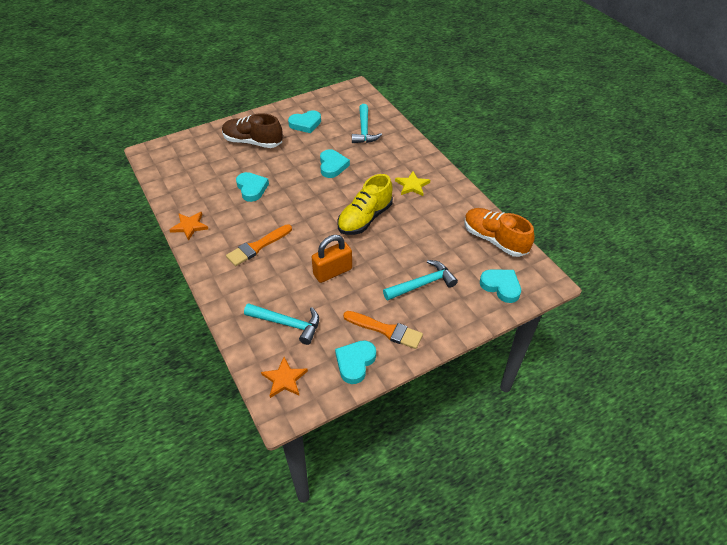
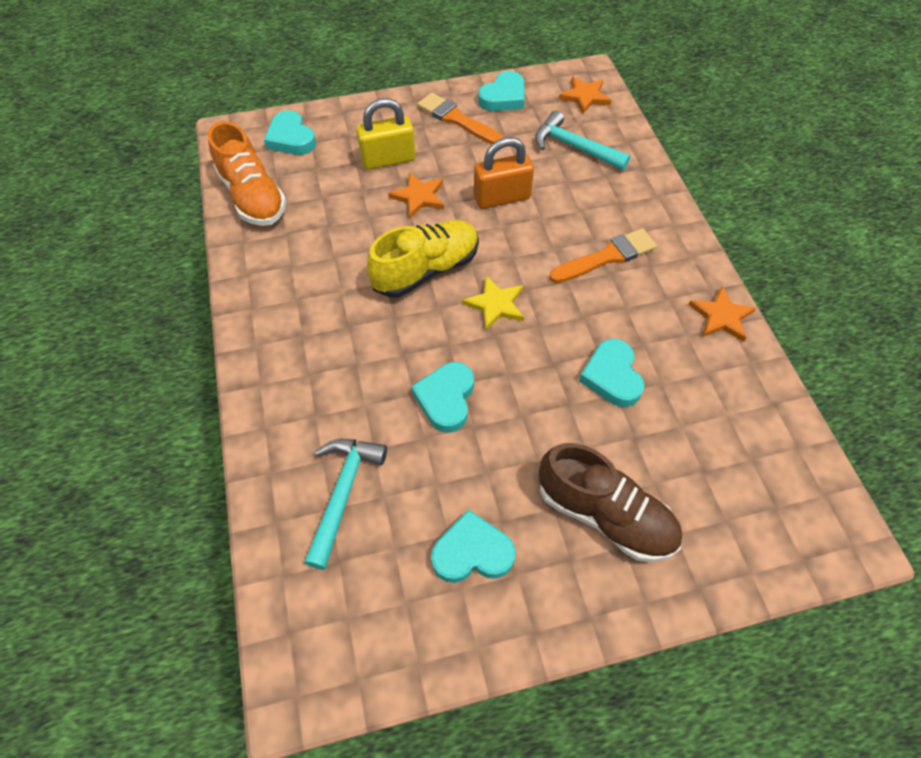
camera: 165 degrees left, 10 degrees up
(388, 261) = (419, 197): none -> orange star
(412, 185) = (318, 318): yellow star -> yellow star (495, 304)
(422, 284) = (388, 159): turquoise hammer -> yellow padlock

